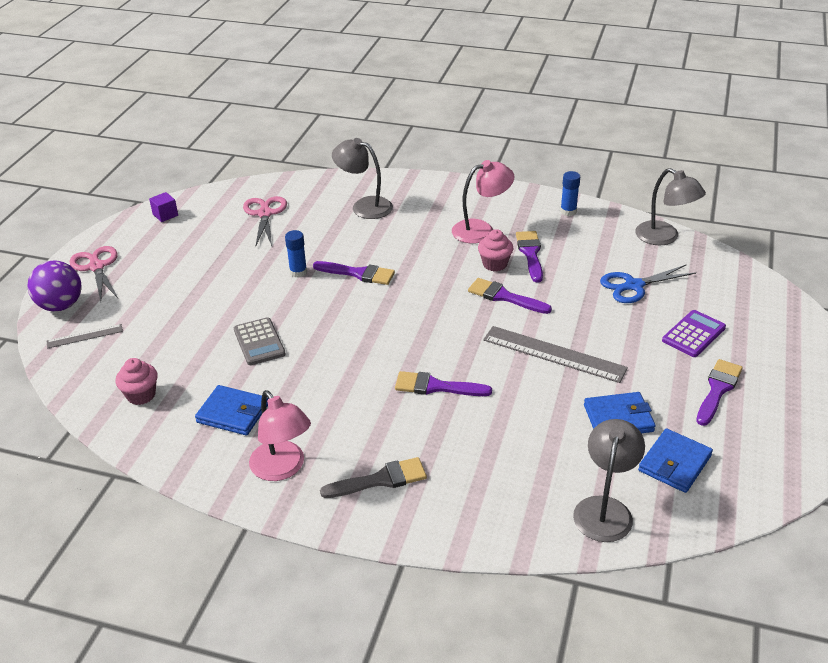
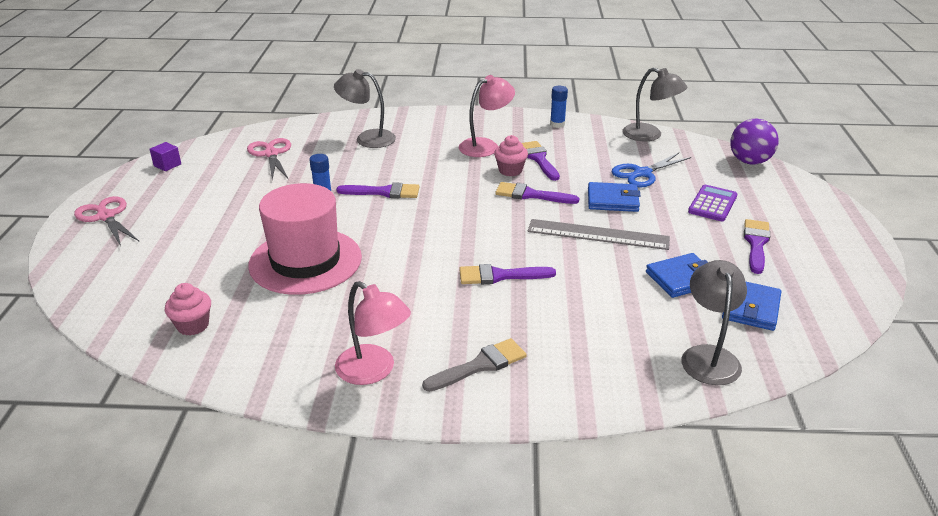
camera: 15 degrees left, 5 degrees down
(61, 305) = (75, 255): purple ball -> purple ball (749, 161)
(85, 336) = (111, 279): grey ruler -> none
(233, 413) = (301, 328): blue wallet -> blue wallet (612, 200)
(259, 342) = (305, 261): grey calculator -> pink hat

